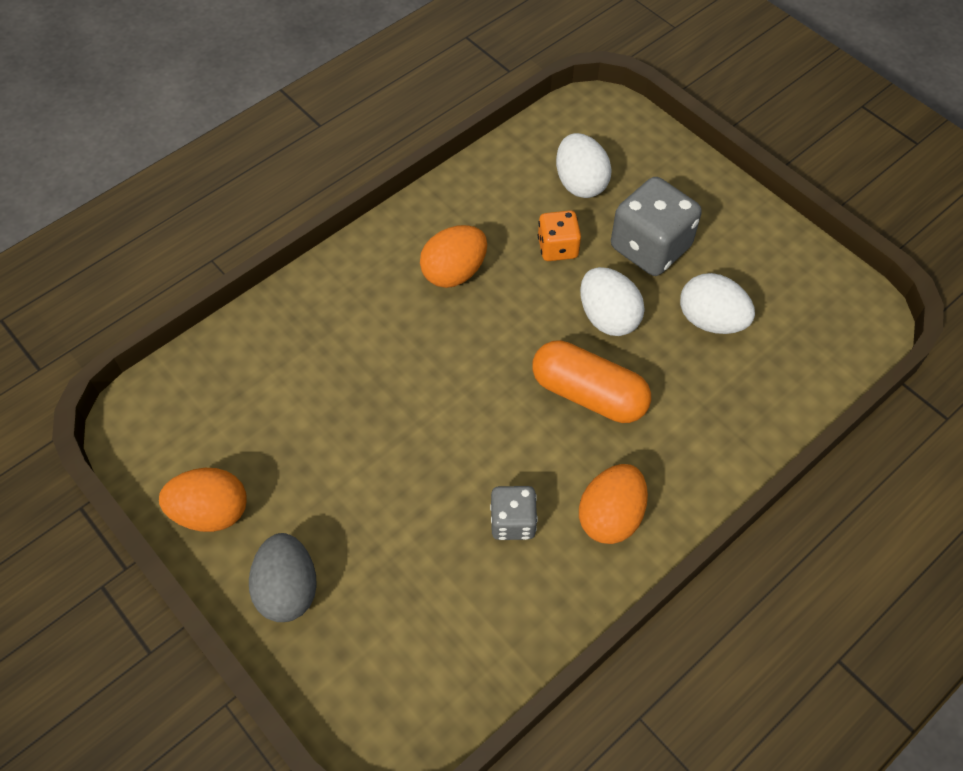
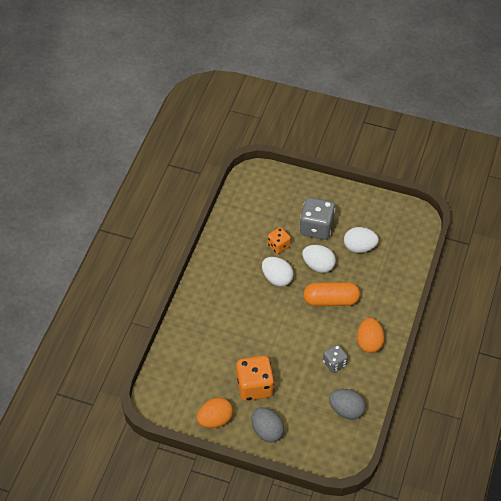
camera: 30 degrees left, 5 degrees down
(329, 486) = (254, 386): none -> orange dice
(454, 272) = (243, 277): orange egg -> none
(471, 633) = (346, 410): none -> grey egg
(580, 183) = (269, 212): white egg -> white egg (277, 278)

